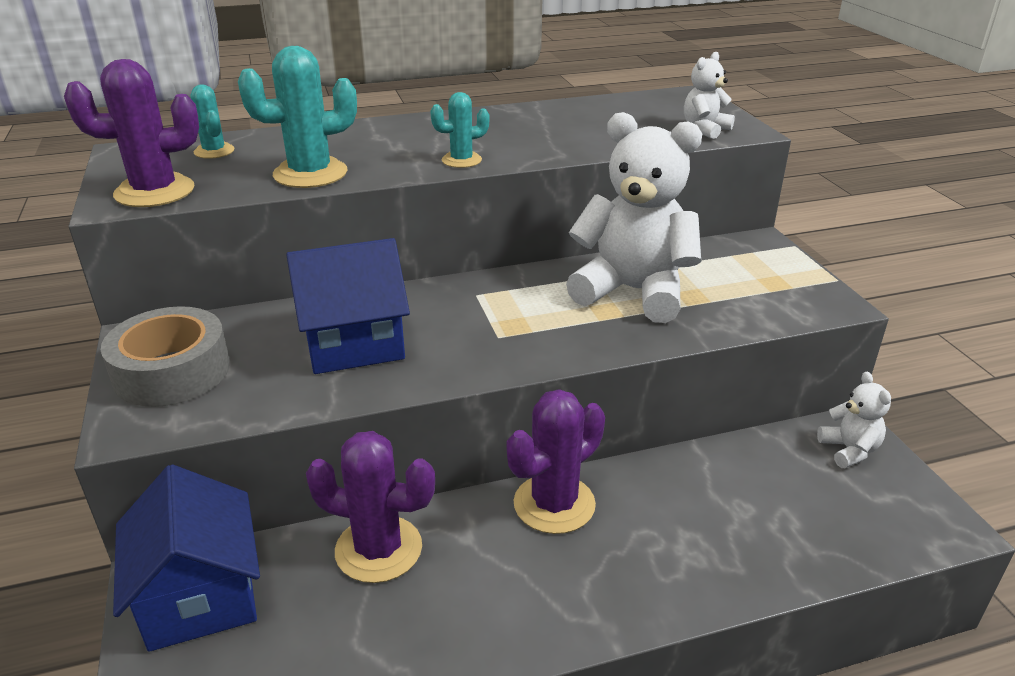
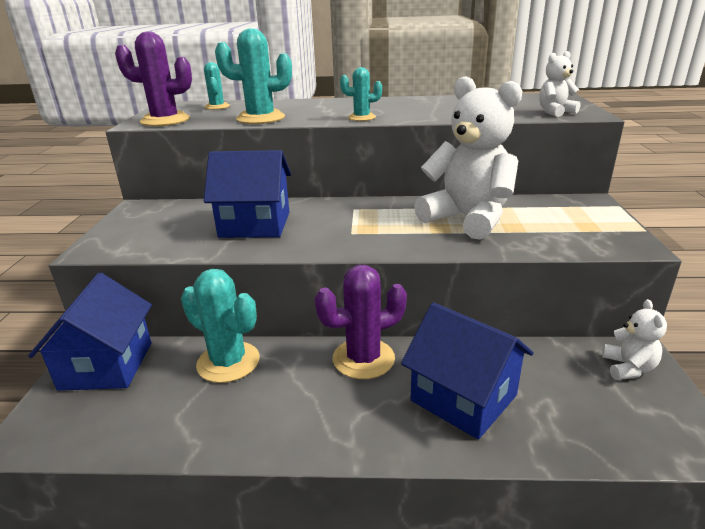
camera: 20 degrees right, 5 degrees down
(172, 371) = (139, 225): grey tape -> none
(378, 549) = (228, 362): purple cactus -> turquoise cactus
(695, 529) = (463, 398): none -> blue house

